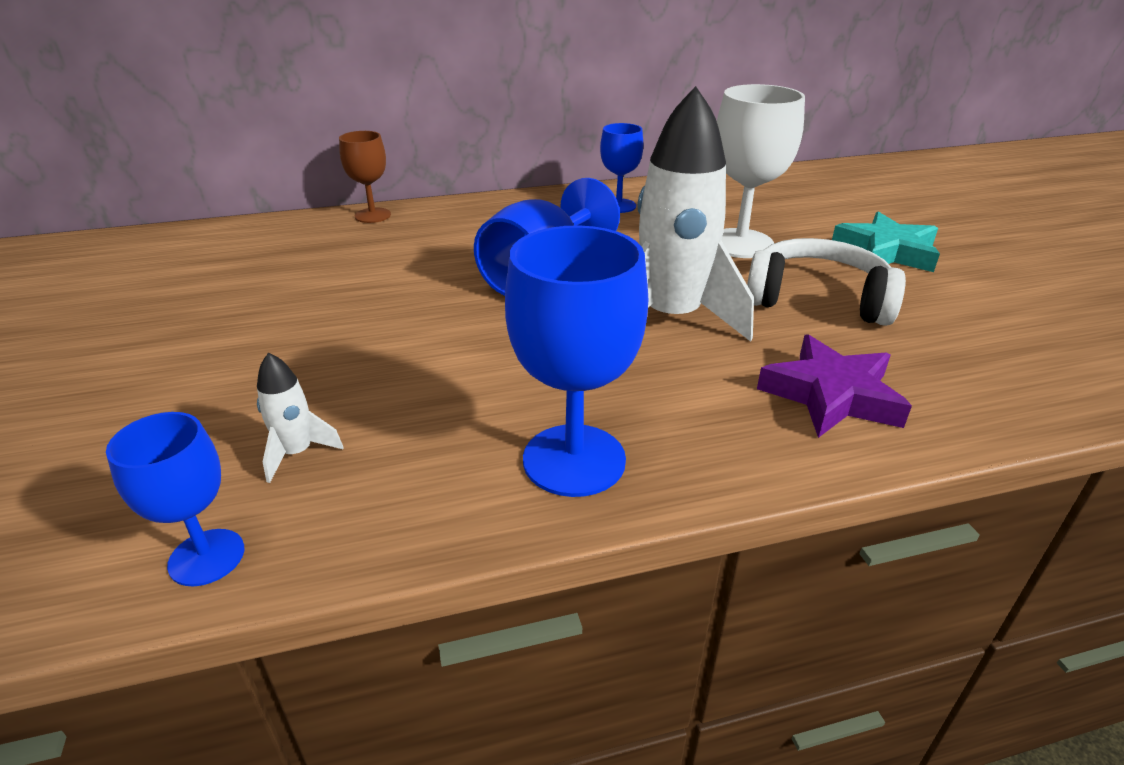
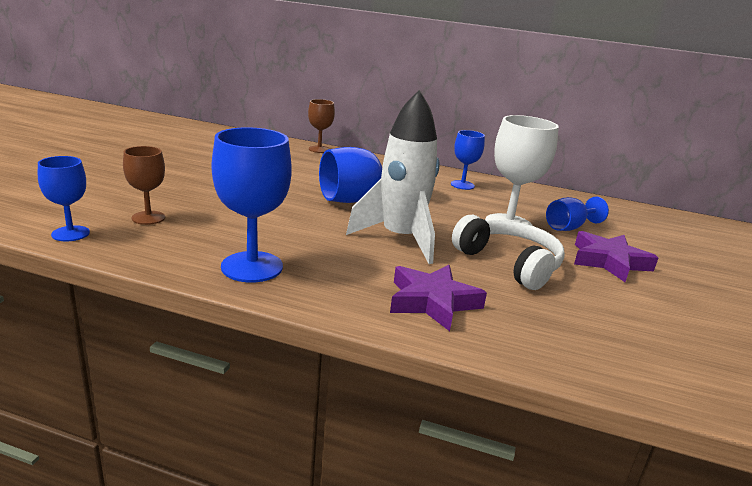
camera: 30 degrees right, 10 degrees down
(297, 453) = (148, 218): white rocket -> brown goblet
(795, 222) = (569, 227): none -> blue goblet
(886, 251) = (609, 261): turquoise star -> purple star

